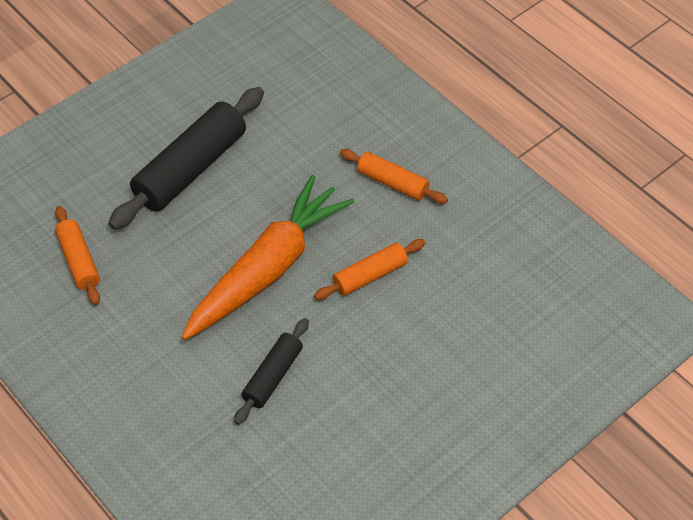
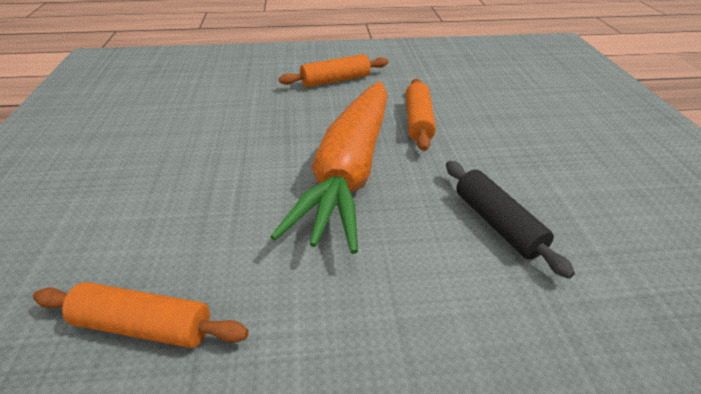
camera: 55 degrees left, 15 degrees down
(190, 169) = (164, 167): black rolling pin -> none
(267, 269) = (350, 170): orange carrot -> orange carrot turned 150 degrees counterclockwise

